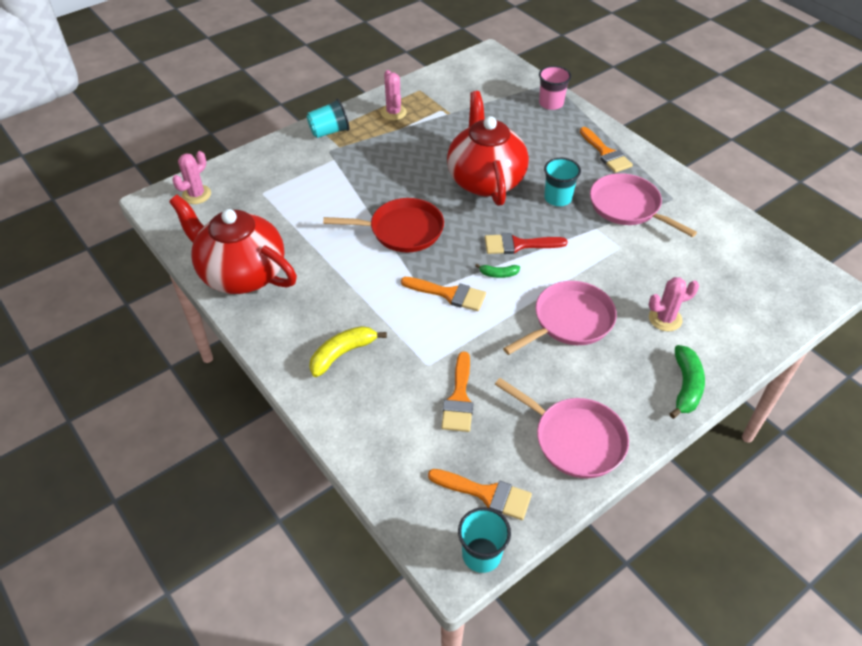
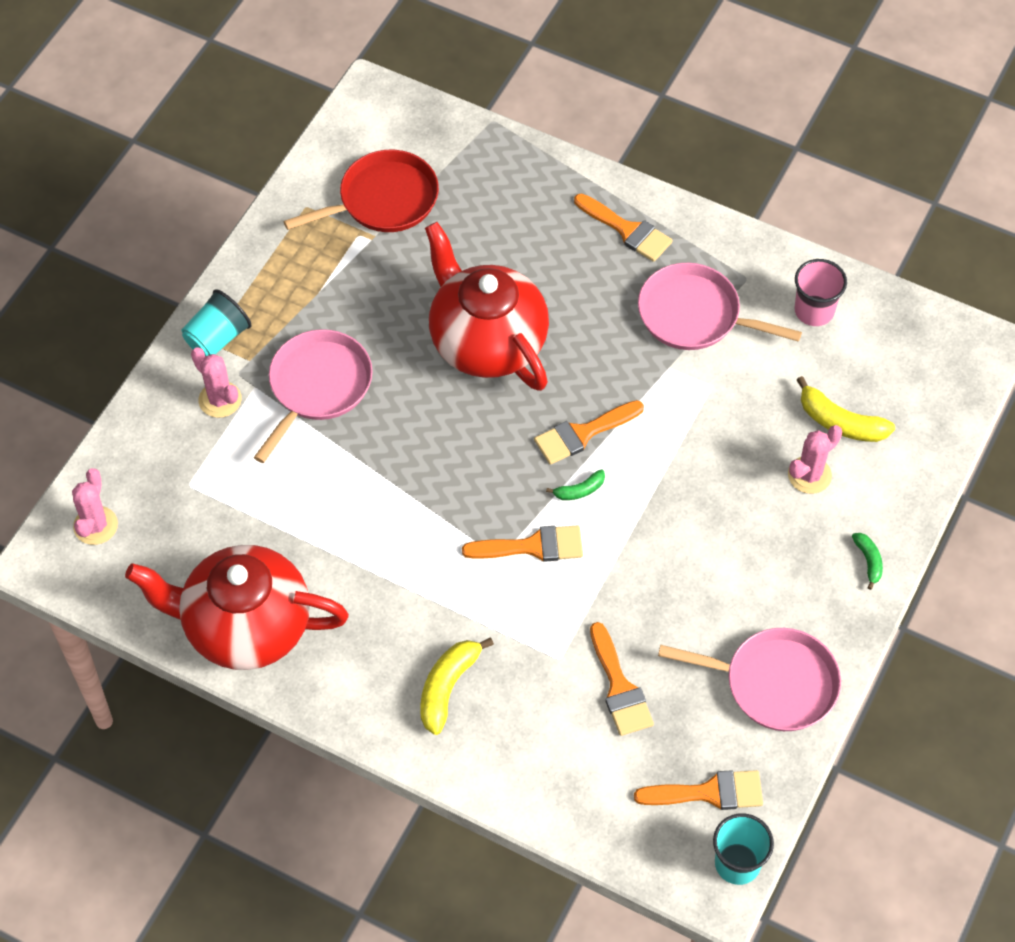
camera: 25 degrees left, 10 degrees up
(393, 112) = (291, 266): pink cactus -> pink cactus (220, 400)
(402, 230) = (419, 471): red pan -> red pan (383, 200)
(518, 245) = (583, 433): red brush -> orange brush
(551, 103) = (510, 163): pink cup -> pink cup (814, 311)
(558, 198) = (598, 335): turquoise cup -> none
(570, 320) = (698, 524): pink pan -> pink pan (318, 386)
(685, 386) = (868, 561): green banana -> green banana, size x0.56
(702, 296) = (840, 422): none -> yellow banana

